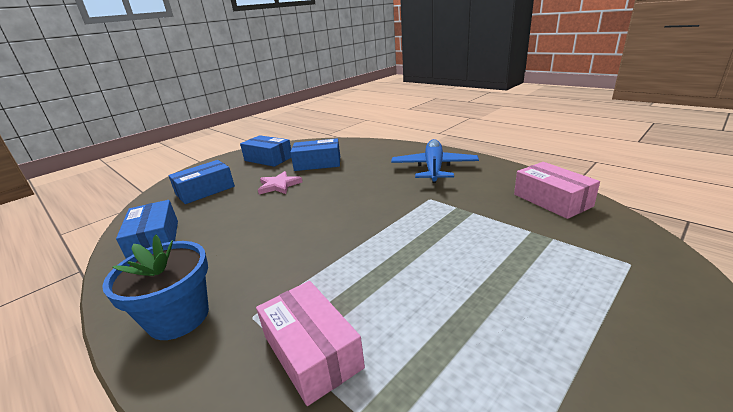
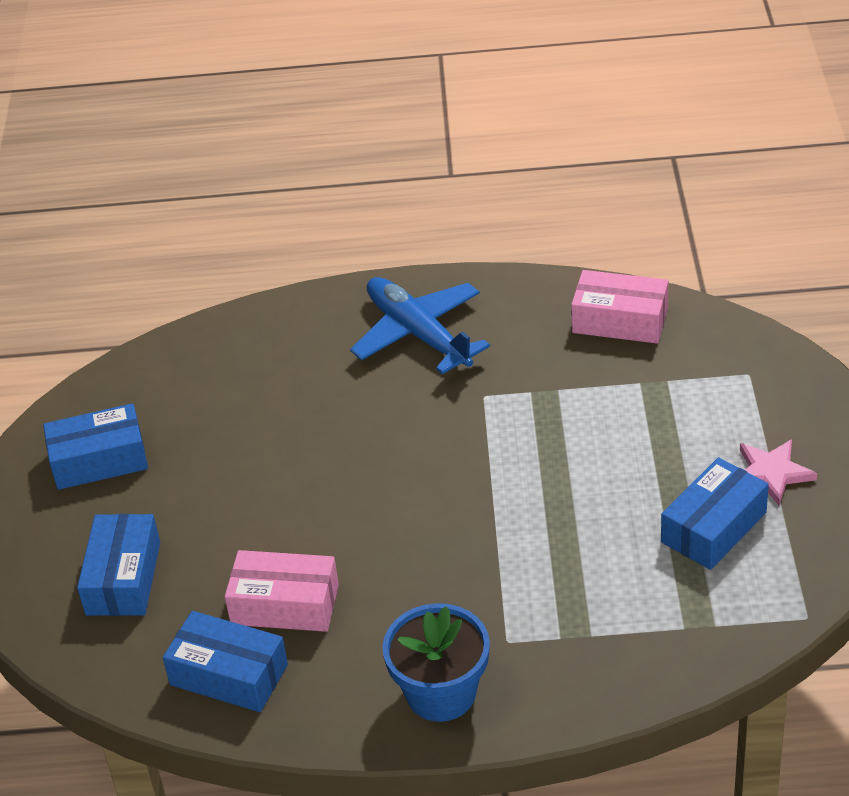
camera: 45 degrees left, 15 degrees up
(279, 185) = (233, 497): pink star -> pink star (771, 473)
(312, 351) = (600, 622): pink box -> pink box (285, 604)
(317, 163) = (216, 420): blue box -> blue box (713, 527)

